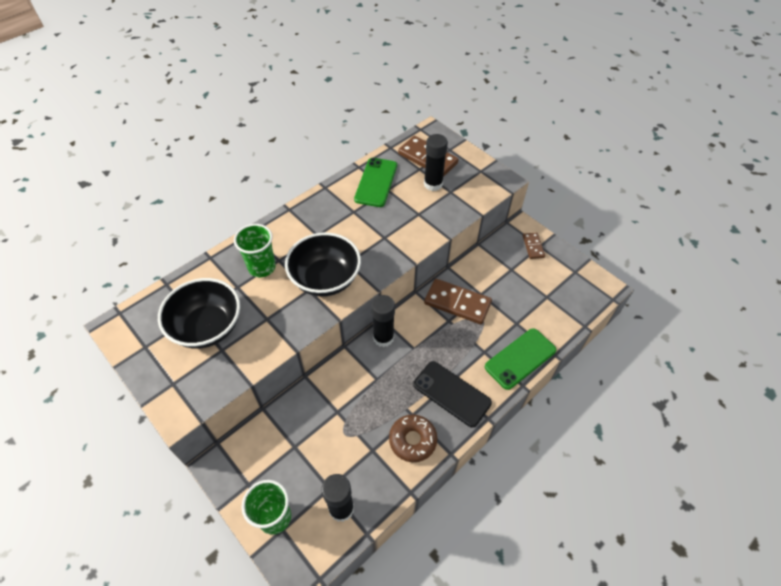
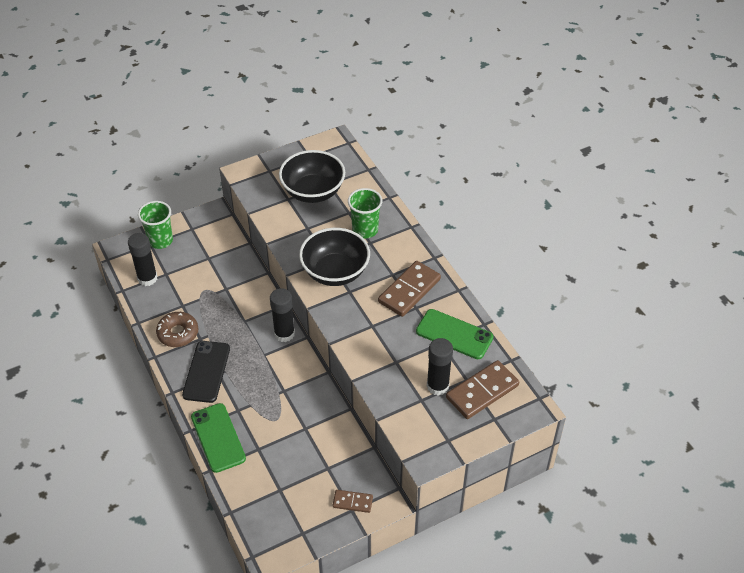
camera: 105 degrees right, 5 degrees down
(452, 393) = (206, 372): black phone -> black phone turned 45 degrees counterclockwise
(457, 303) = (301, 403): brown domino -> brown domino (409, 290)

